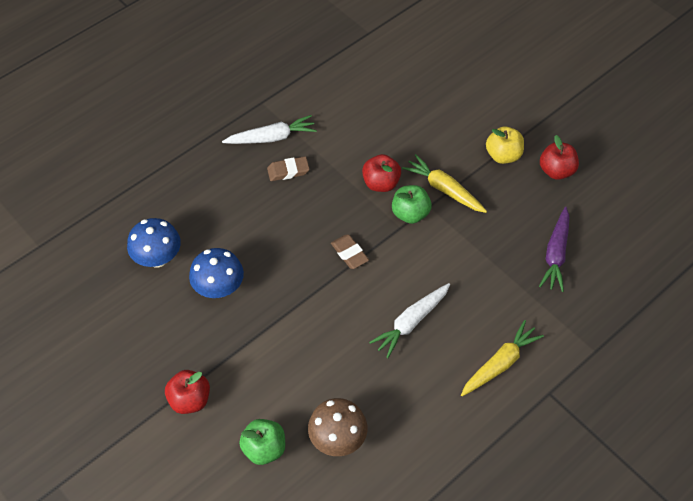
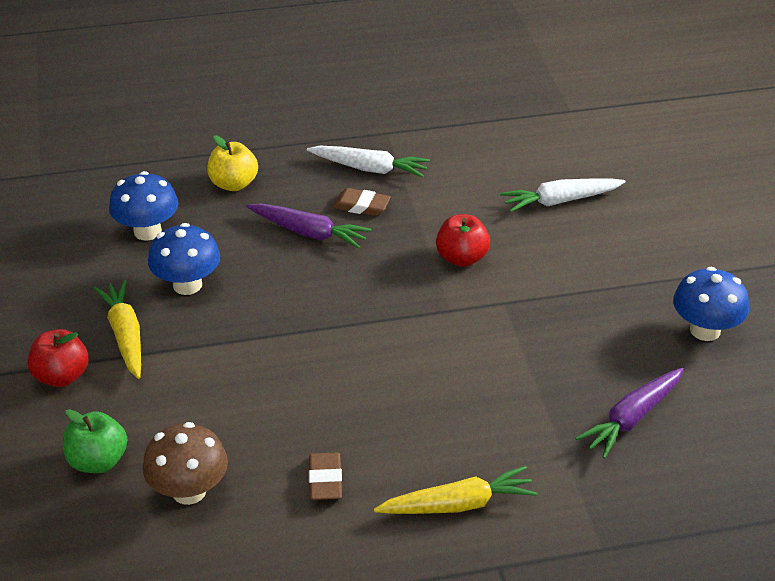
camera: 30 degrees right, 15 degrees down
(269, 208) = (309, 233): none -> purple carrot
(349, 253) = (364, 311): brown eraser -> brown eraser (325, 480)
(410, 214) = (473, 301): green apple -> none
(411, 323) = (380, 411): white carrot -> white carrot (560, 201)
(444, 189) = (536, 293): yellow carrot -> yellow carrot (125, 335)
(503, 155) = (644, 288): yellow apple -> yellow apple (234, 184)
(556, 171) = (705, 330): red apple -> blue mushroom

